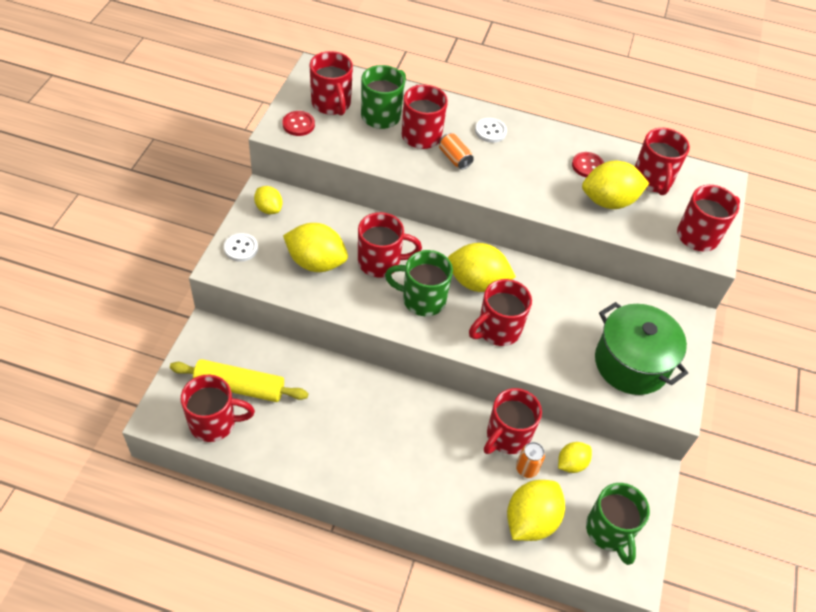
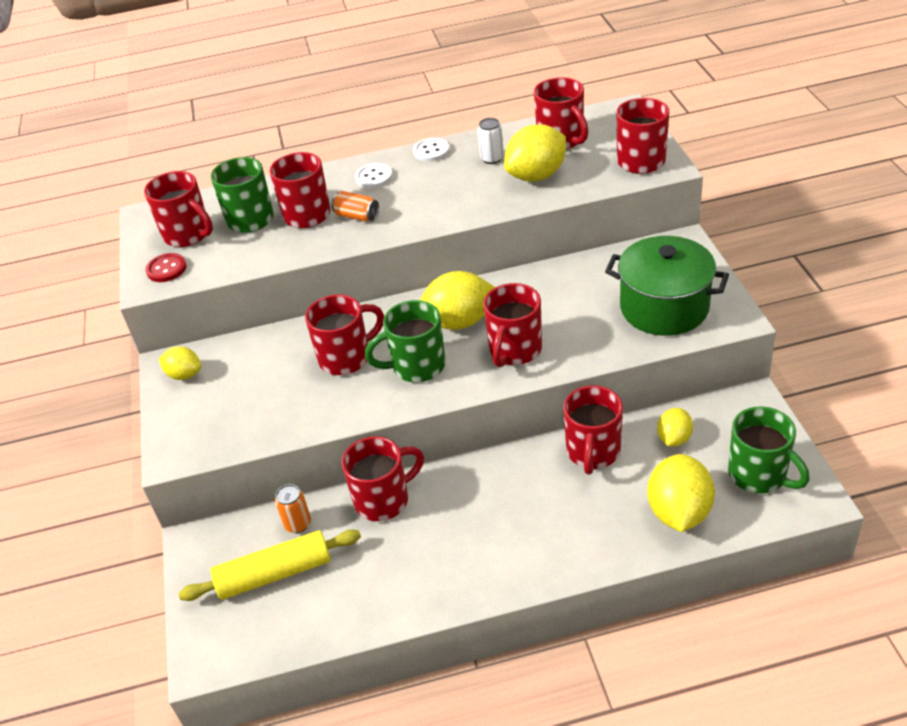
camera: 20 degrees left, 10 degrees down
(214, 423) = (273, 626): red mug -> red mug (384, 500)
(241, 248) = (181, 427): white button -> white button (431, 151)
(316, 262) = (277, 395): yellow lemon -> none
(526, 469) = (636, 469): orange can -> orange can (298, 524)
(587, 166) = (492, 158): red button -> white can

